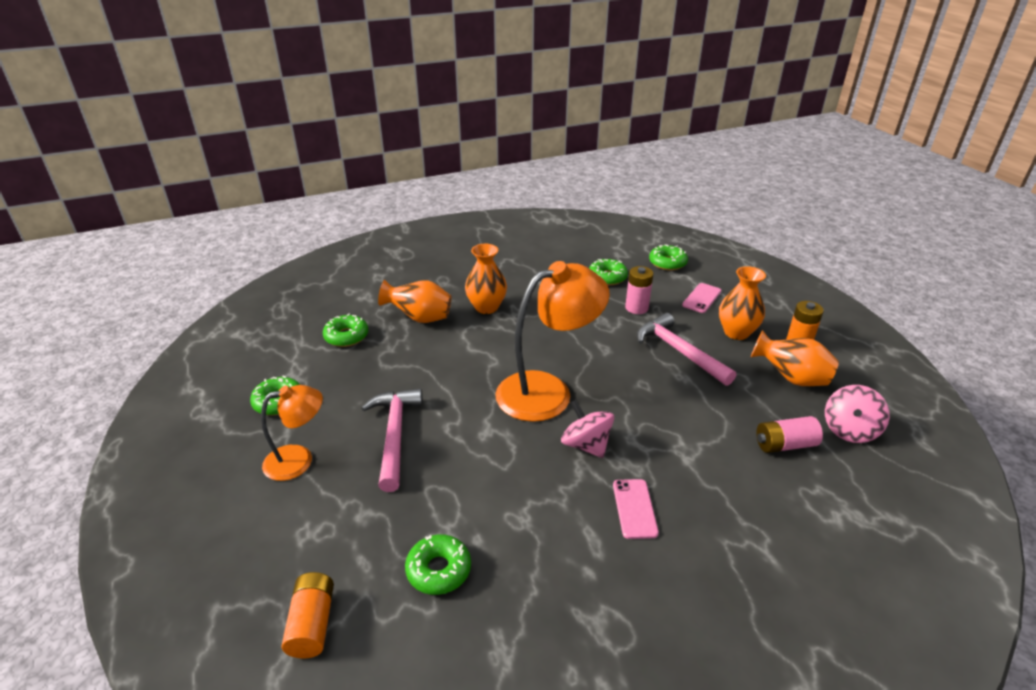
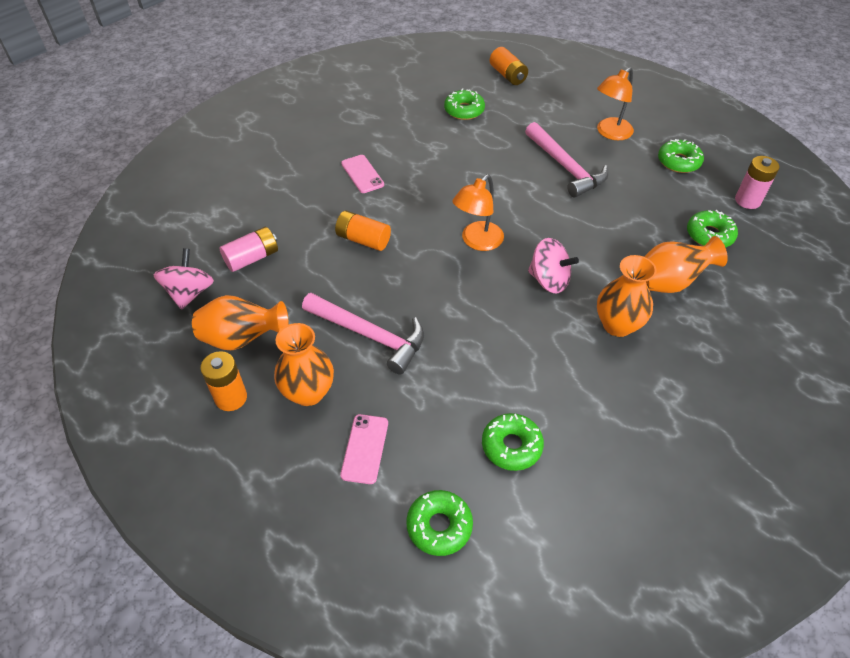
camera: 155 degrees right, 15 degrees up
(547, 391) = (477, 242): orange lamp -> orange lamp, size x0.58
(586, 445) = (417, 205): pink spinning top -> pink spinning top (549, 280)
(636, 308) = (444, 393): pink battery -> pink battery (747, 200)
(660, 427) = (363, 240): none -> orange battery

